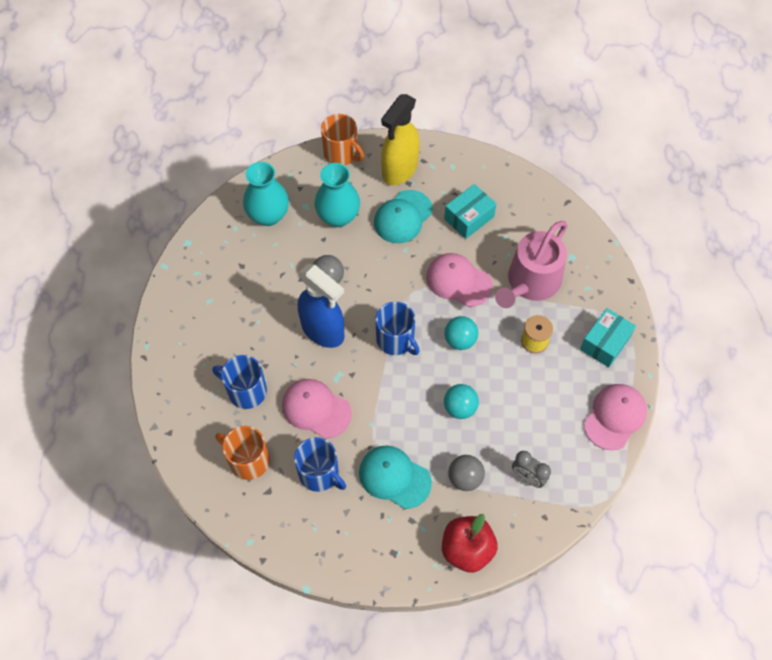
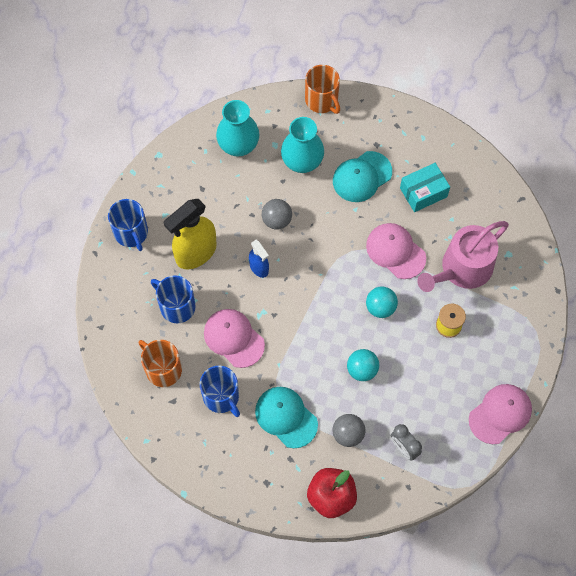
camera: 15 degrees right, 5 degrees up
(323, 331) = (259, 268): blue spray bottle -> blue spray bottle, size x0.53
(396, 340) = (322, 293): blue mug -> blue mug (131, 233)
(399, 170) = (372, 129): yellow spray bottle -> yellow spray bottle (195, 253)
(605, 343) = (513, 343): turquoise box -> none

